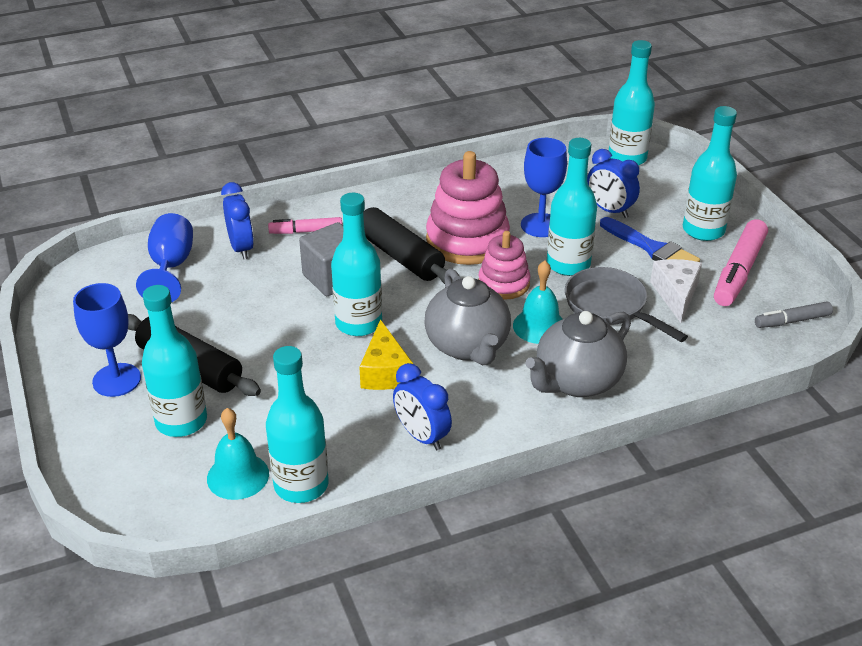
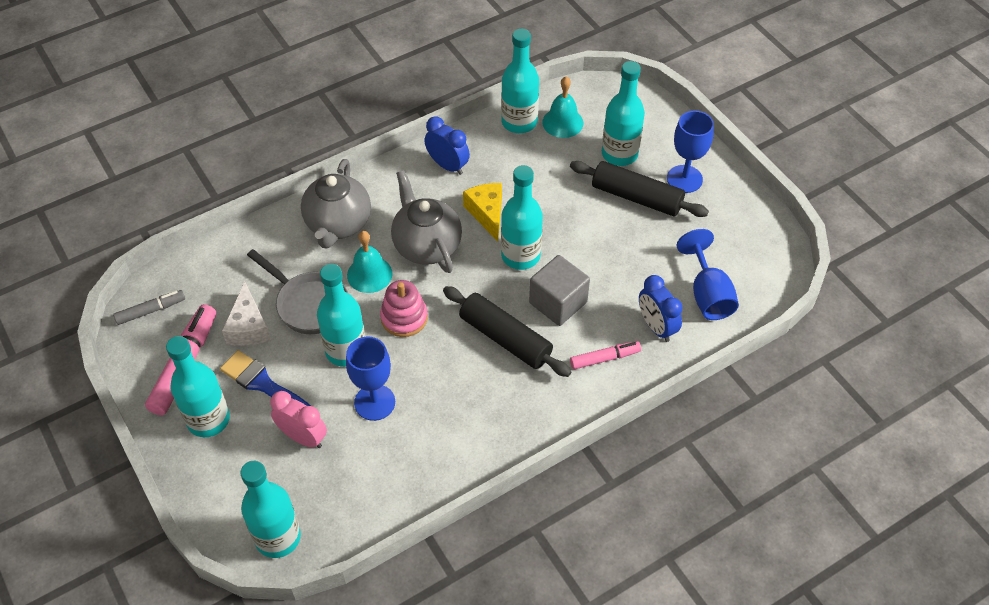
camera: 170 degrees right, 15 degrees up
(467, 240) = (445, 369): pink stacking toy -> none
(576, 382) = (338, 224): grey teapot -> grey teapot turned 150 degrees clockwise
(609, 210) = (303, 437): blue clock -> pink clock

